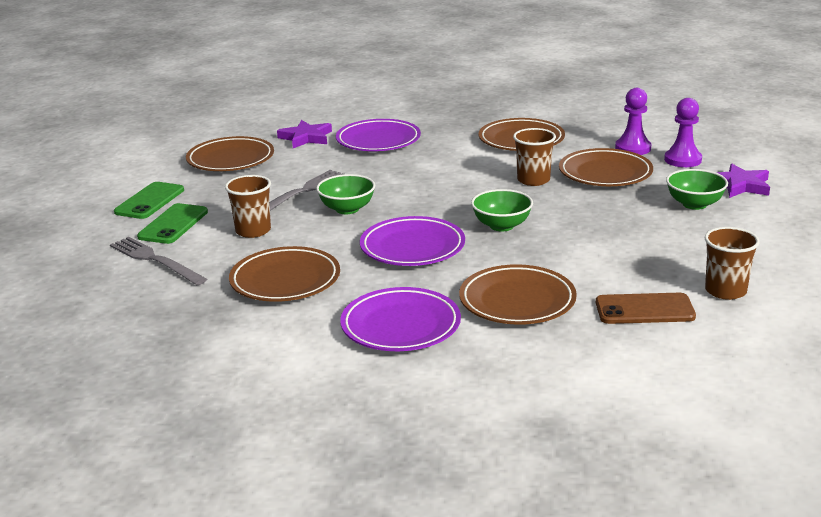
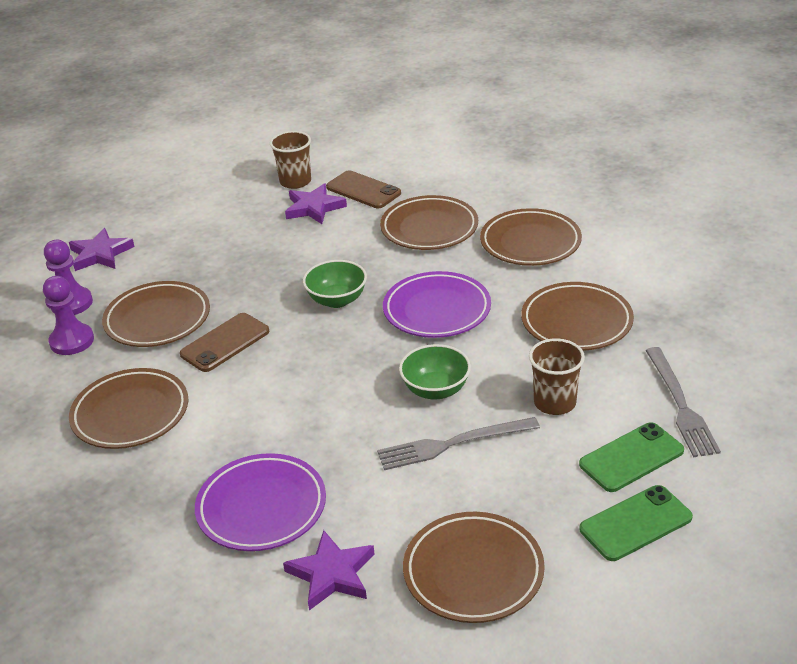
camera: 140 degrees left, 10 degrees up
(401, 326) = (530, 243): purple plate -> brown plate
(533, 180) = (225, 343): brown cup -> brown phone
(656, 276) = (314, 208): none -> purple star
(694, 204) = (169, 252): green bowl -> none

